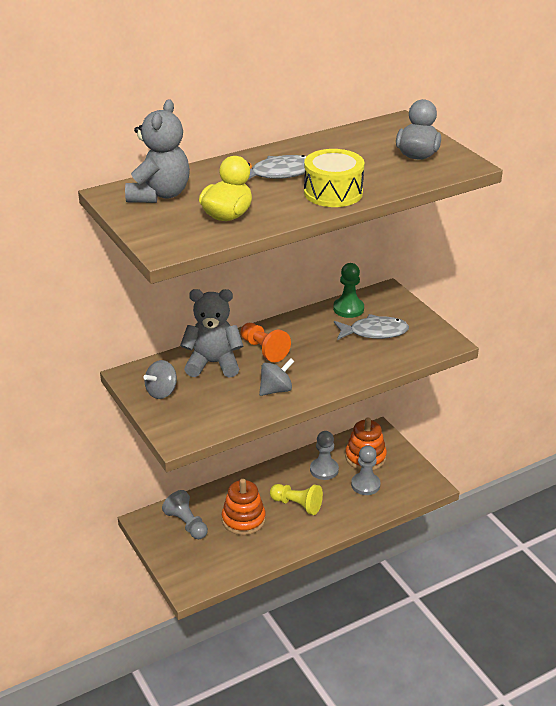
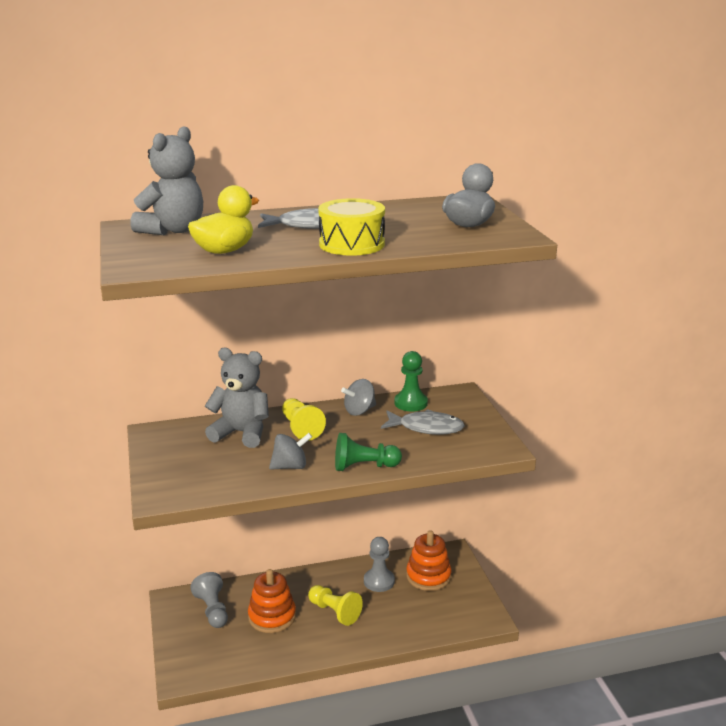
camera: 15 degrees right, 10 degrees down
(162, 392) = (173, 451): grey spinning top -> grey spinning top (359, 411)
(264, 350) = (301, 428): orange pawn -> yellow pawn
(339, 379) = (364, 466): none -> green pawn
(365, 485) = (416, 604): grey pawn -> none

